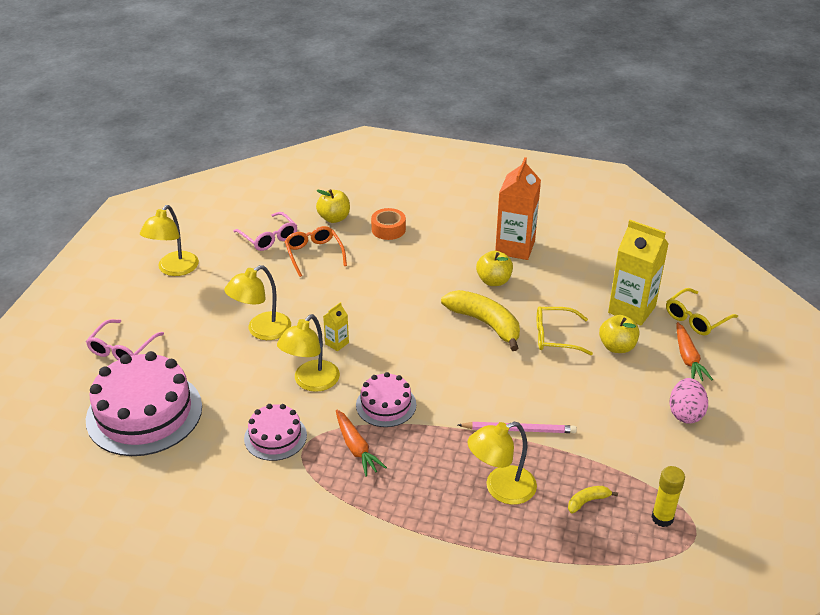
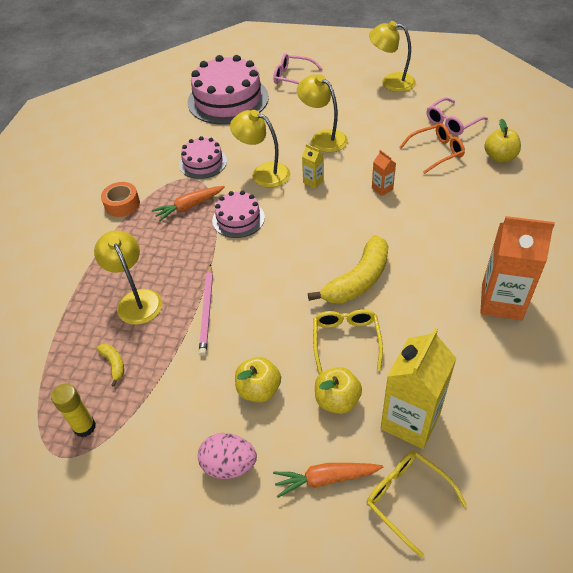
camera: 90 degrees right, 10 degrees up
(361, 296) = (382, 189): none -> orange carton
(388, 229) = (496, 196): orange tape -> orange tape (122, 204)
(493, 281) = (431, 284): yellow apple -> yellow apple (259, 390)

